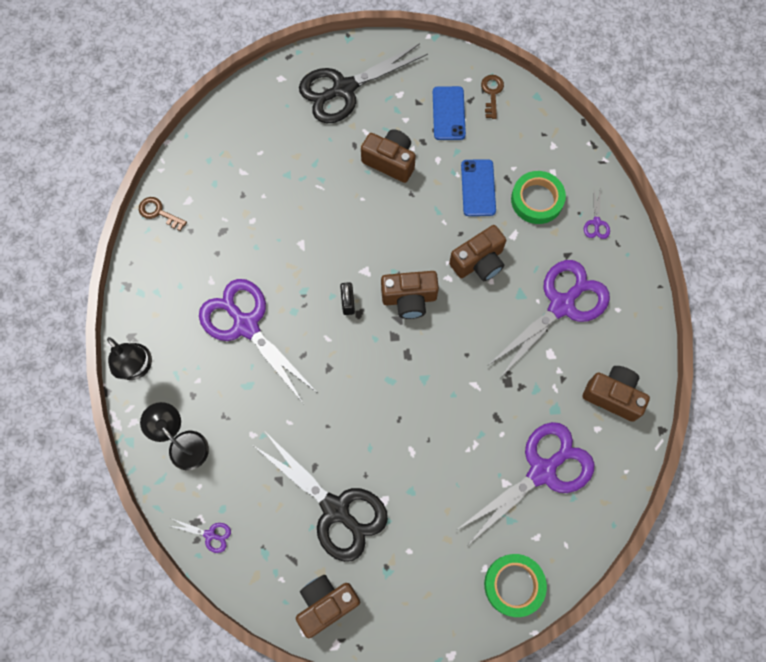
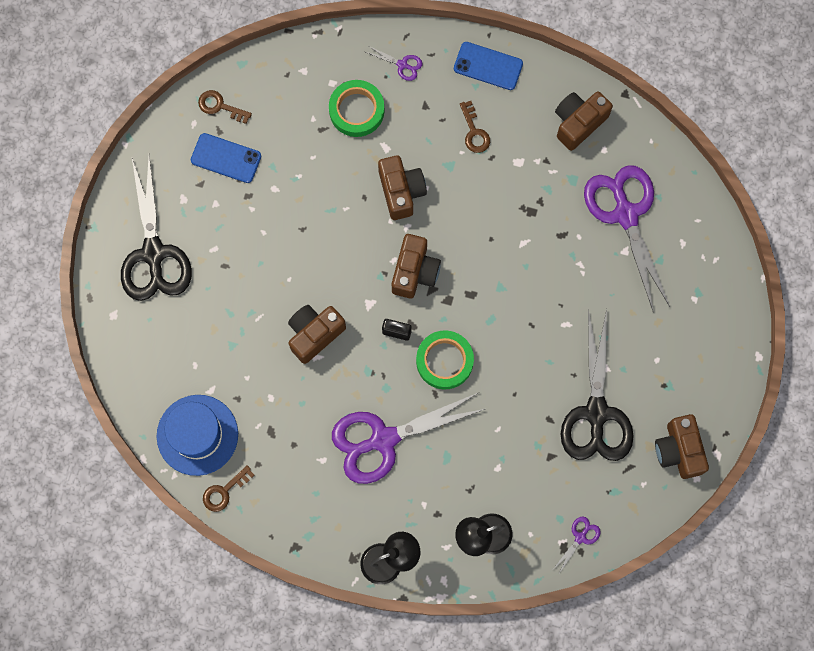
camera: 70 degrees left, 5 degrees up
(200, 175) = (197, 435): none -> blue hat
(335, 509) = (596, 413): black scissors -> black scissors turned 120 degrees clockwise
(390, 161) = (258, 236): brown camera -> brown camera (314, 334)
(478, 188) = (321, 161): blue phone -> blue phone (488, 66)
(514, 585) = (717, 279): green tape -> green tape (444, 361)
(561, 305) = (474, 132): purple scissors -> brown key

